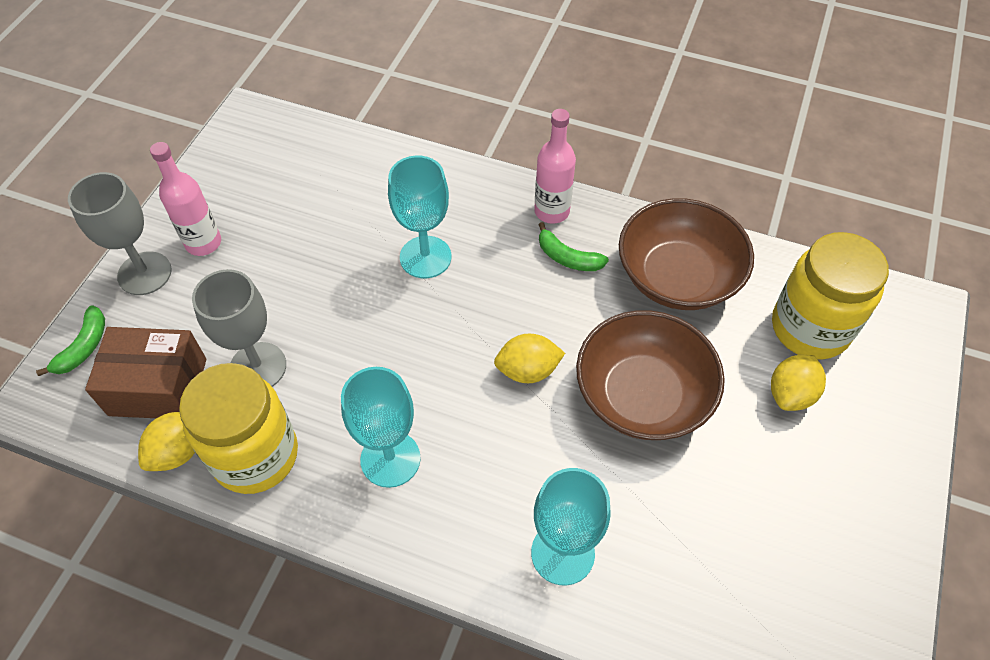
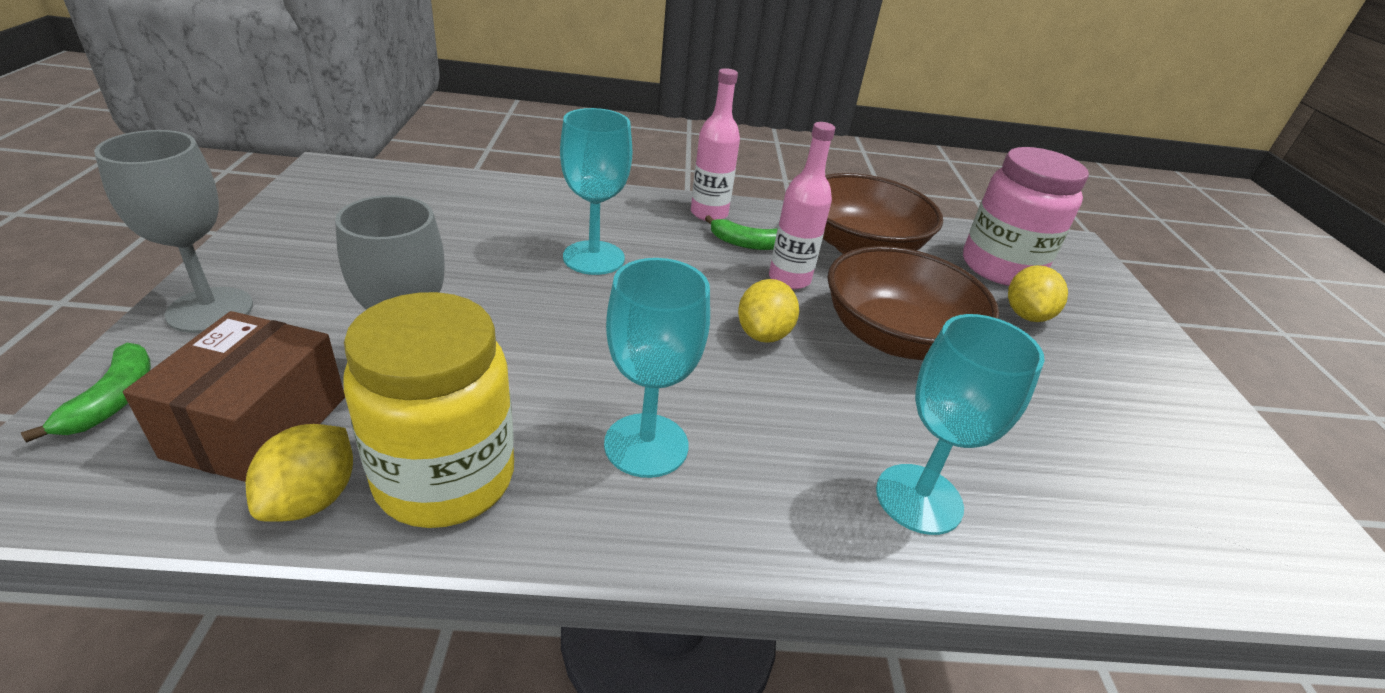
camera: 25 degrees left, 20 degrees down
(158, 386) = (257, 426): brown box -> brown box turned 60 degrees counterclockwise
(203, 243) = (296, 273): pink bottle -> pink bottle (789, 279)
(528, 370) = (763, 334): yellow lemon -> yellow lemon turned 45 degrees counterclockwise
(810, 328) = (1001, 268): yellow jar -> pink jar

